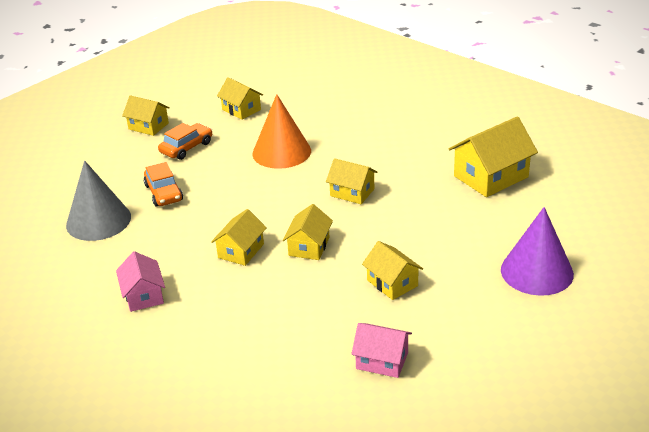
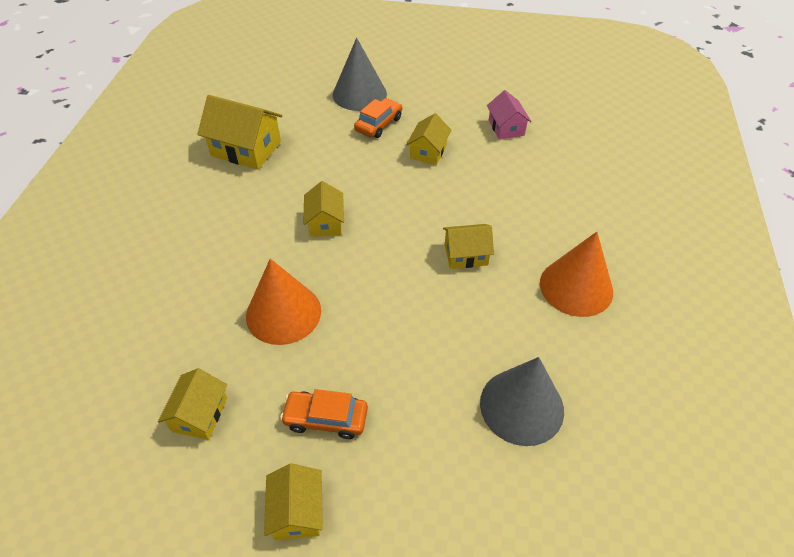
camera: 125 degrees left, 15 degrees up
(143, 295) = (576, 287): pink house -> orange cone
(164, 193) = (430, 377): orange car -> orange car (378, 124)
(309, 246) = (424, 214): yellow house -> none
(537, 271) = (359, 94): purple cone -> grey cone

